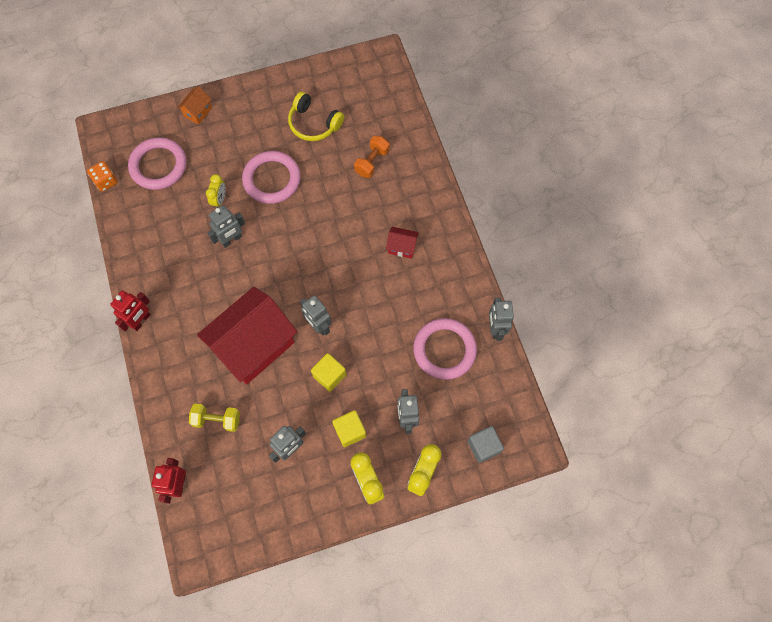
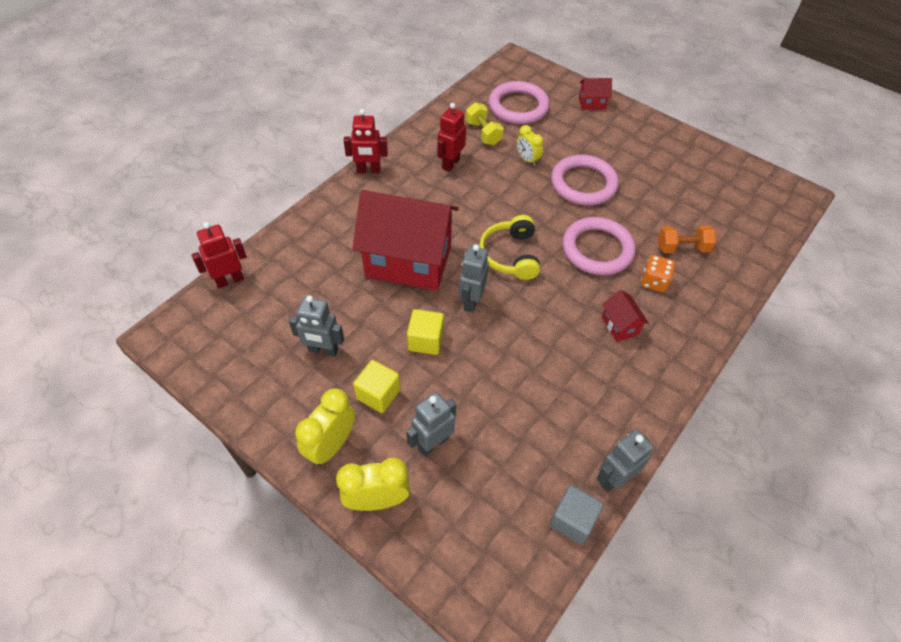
camera: 55 degrees right, 15 degrees down
(106, 181) = (473, 85): orange dice -> orange dice (653, 282)
(181, 256) = (450, 164): none -> red robot
(198, 112) = (592, 103): orange house -> red house
(217, 419) = (313, 274): yellow dumbbell -> yellow dumbbell (483, 133)
(219, 199) = (527, 160): yellow clock -> yellow clock turned 75 degrees clockwise
(231, 239) = (498, 188): grey robot -> none
(314, 124) = (670, 183): yellow headphones -> yellow headphones (510, 255)
(444, 350) = (542, 436): pink ring -> pink ring (597, 249)
(483, 446) = (457, 553): grey cube -> grey cube (572, 520)

